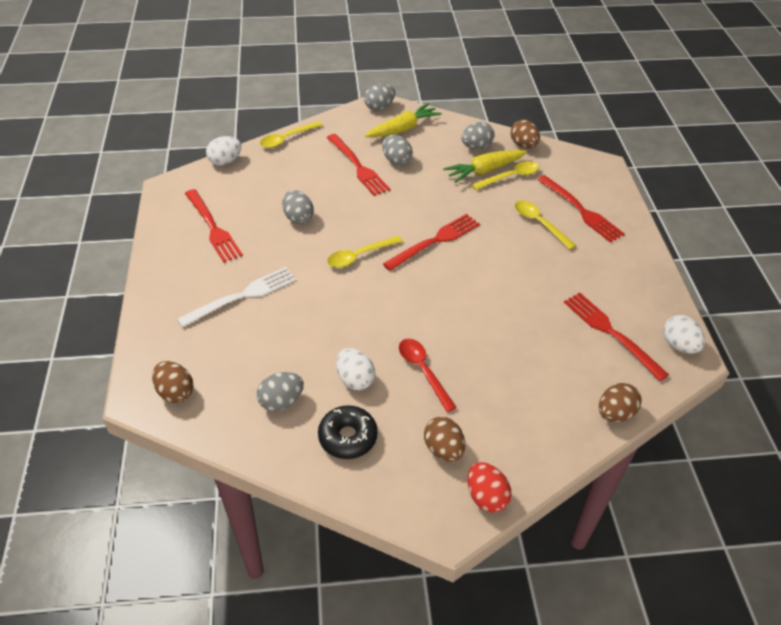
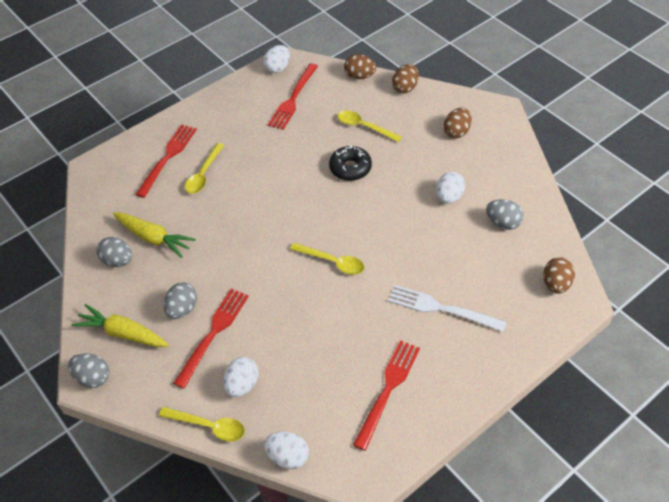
camera: 120 degrees left, 5 degrees up
(298, 218) = (321, 333): grey egg -> none
(300, 163) = (242, 384): none -> white egg
(348, 437) = (493, 176): black donut -> black donut (350, 168)
(423, 371) = (409, 168): red spoon -> none
(435, 241) = (275, 225): red fork -> none
(486, 497) = (468, 102): red egg -> none
(510, 177) = (151, 217): yellow spoon -> yellow spoon (364, 127)
(523, 145) = (93, 229): brown egg -> brown egg (405, 88)

